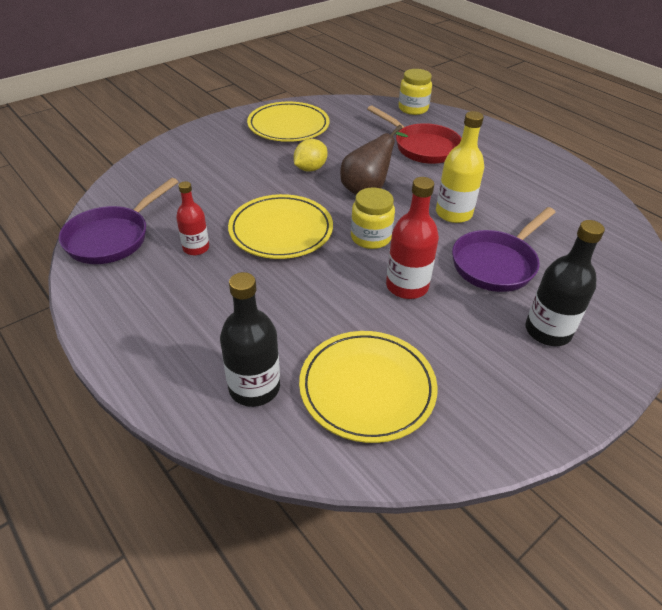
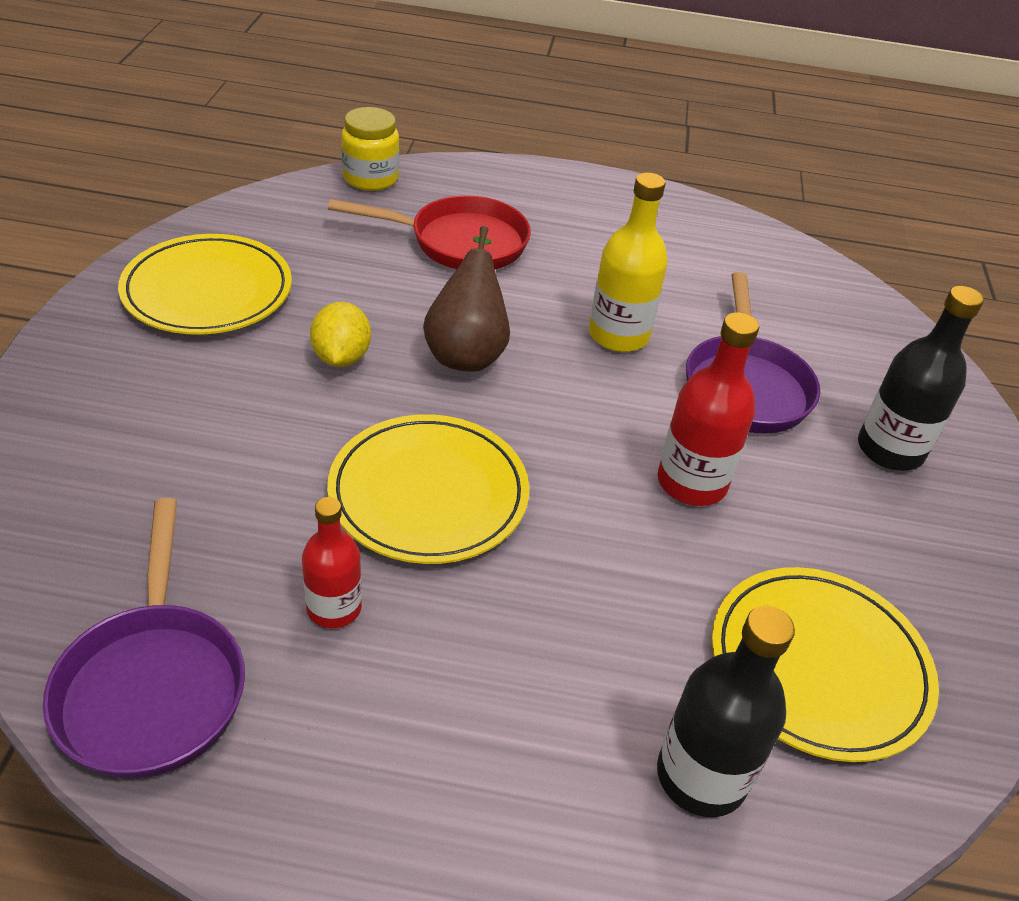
camera: 45 degrees left, 0 degrees up
(370, 237) = (564, 432): yellow jar -> none

